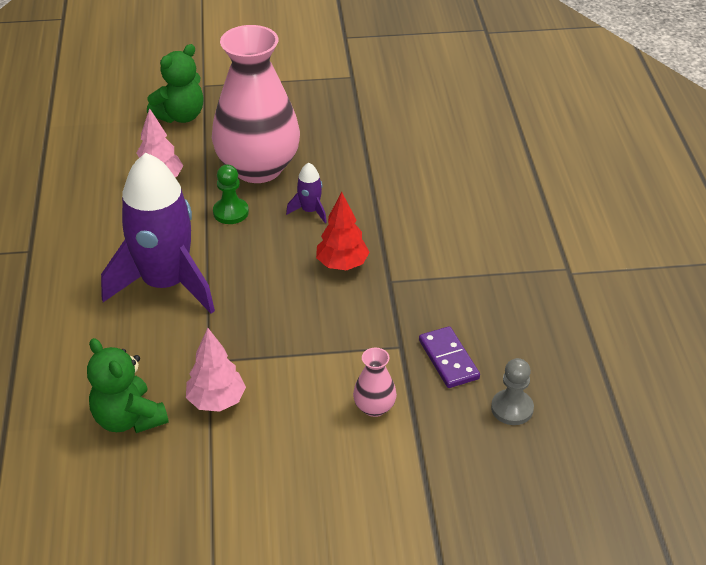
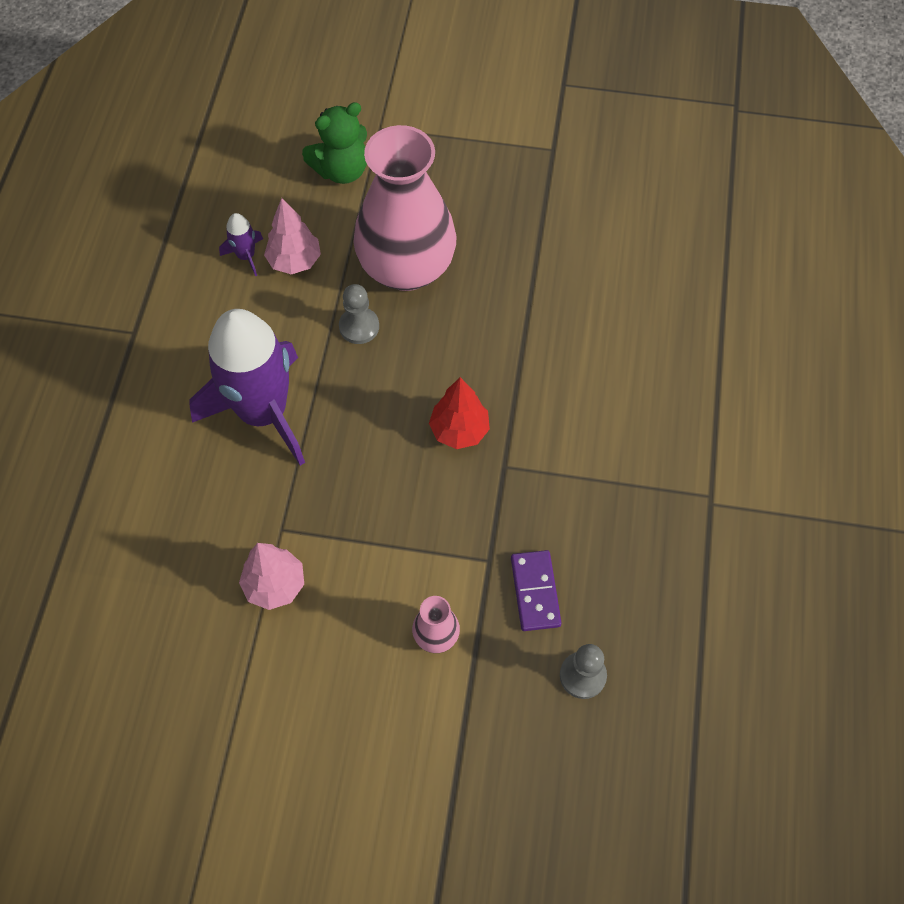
camera: 15 degrees right, 20 degrees up
(128, 419) = (180, 585): green teddy bear -> none
(231, 212) = (359, 327): green pawn -> grey pawn
(310, 211) = (446, 344): purple rocket -> purple rocket (246, 256)

